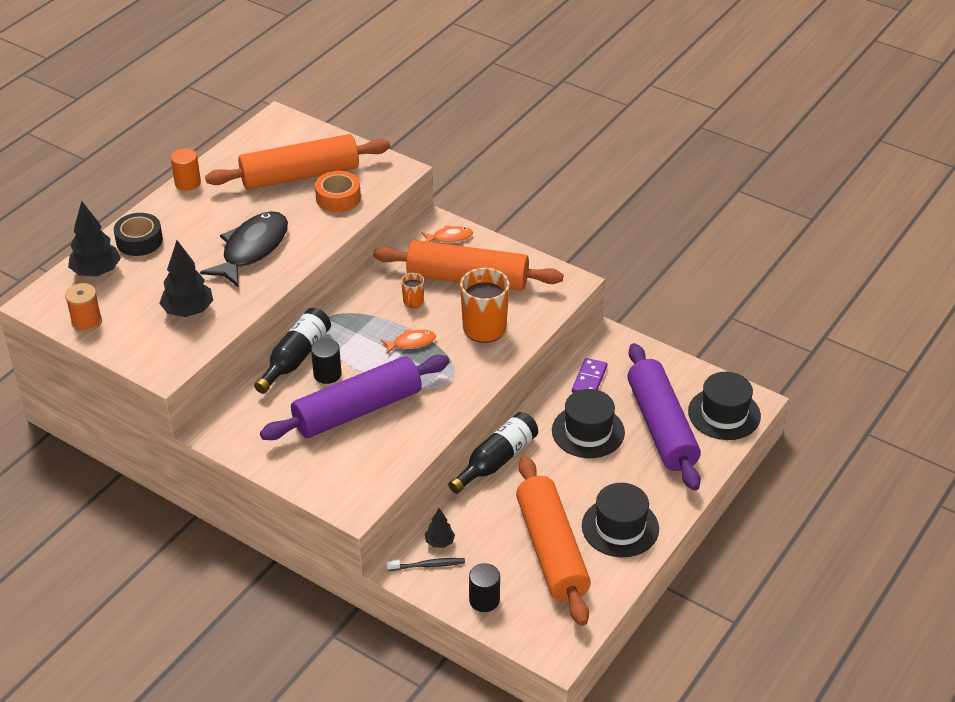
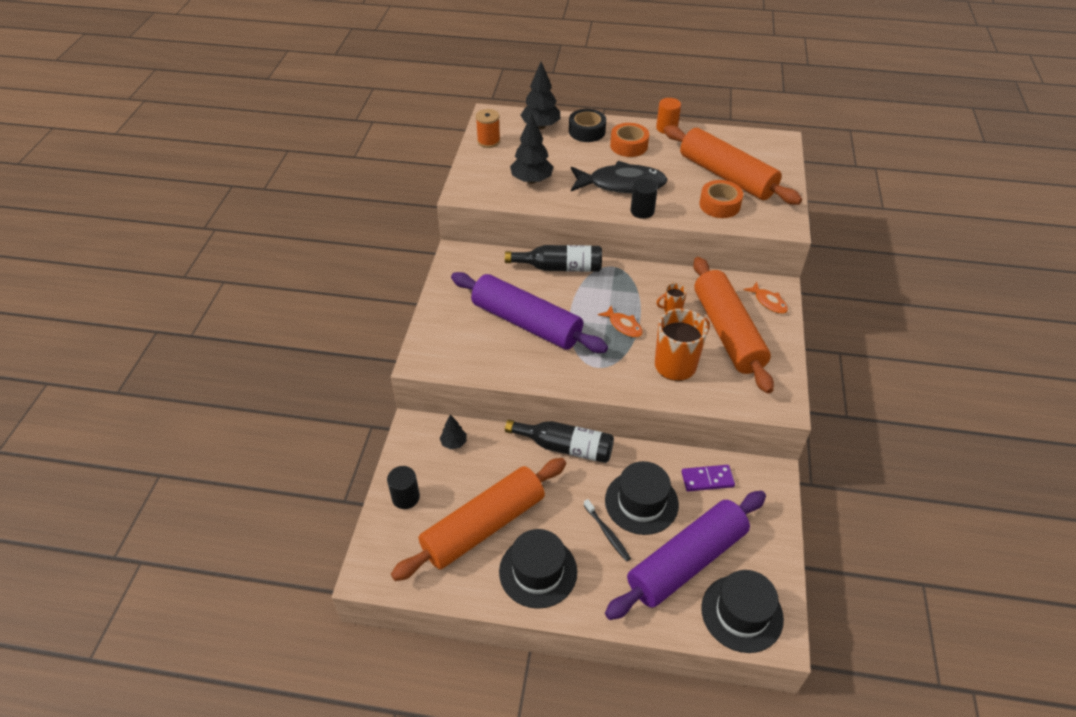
camera: 65 degrees right, 5 degrees up
(193, 220) = (628, 146): none -> orange tape
(327, 374) = (554, 291): black cylinder -> black cylinder (642, 211)
(428, 565) = (426, 444): black toothbrush -> black toothbrush (607, 533)

